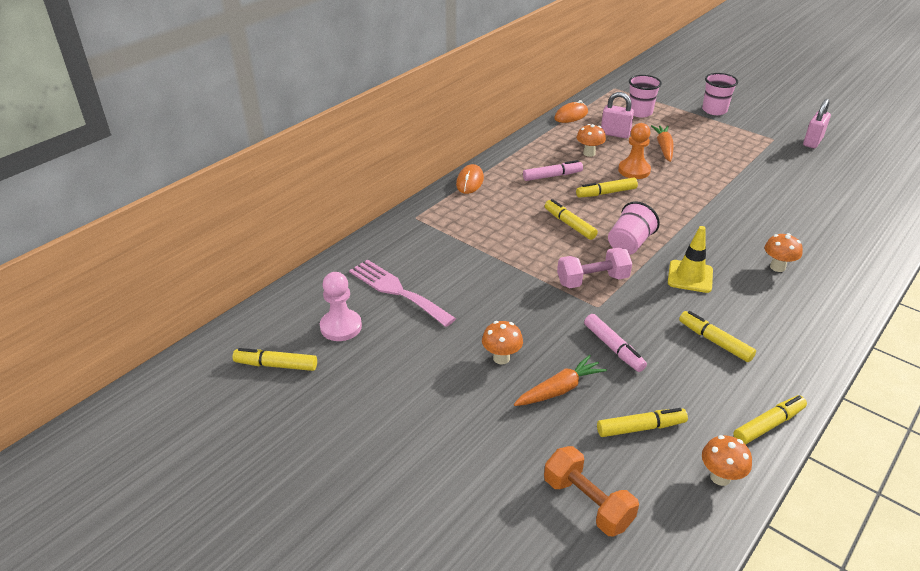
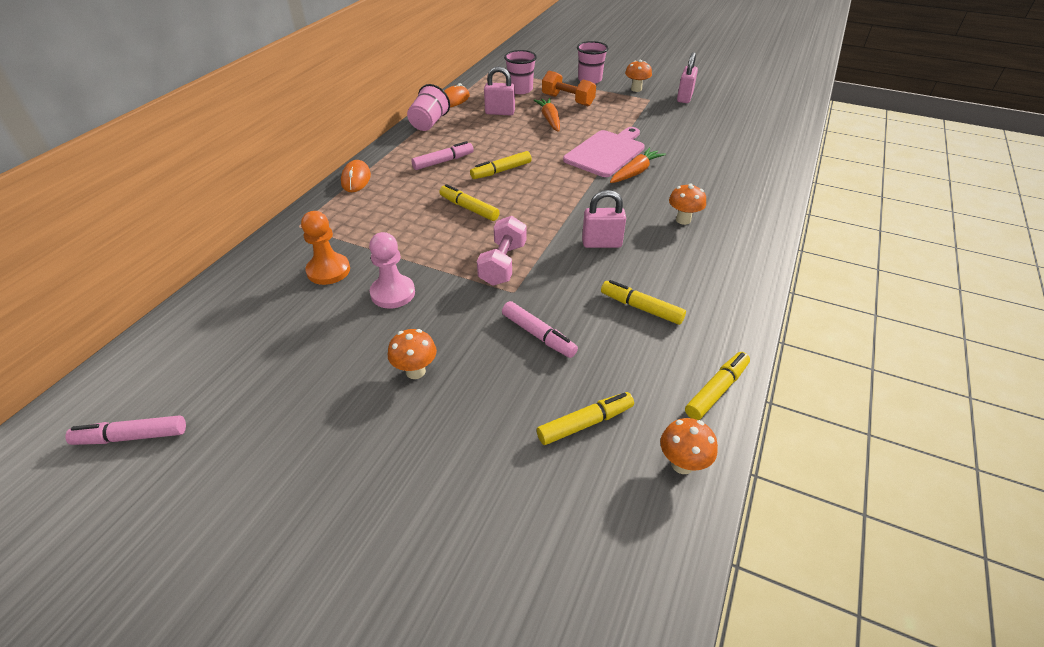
camera: 15 degrees left, 5 degrees up
(276, 365) = (131, 436): yellow marker -> pink marker
(341, 327) = (216, 370): pink pawn -> pink pawn (393, 293)
(398, 291) = (285, 314): pink fork -> none
(559, 389) = (487, 396): orange carrot -> orange carrot (635, 172)
(587, 503) = (542, 534): orange dumbbell -> orange dumbbell (567, 100)
(589, 153) = (477, 134): orange mushroom -> orange mushroom (636, 89)
(592, 280) = (503, 264): pink dumbbell -> pink dumbbell turned 45 degrees counterclockwise
(629, 244) = (534, 219): pink cup -> pink cup (429, 123)
(634, 170) = (525, 145): orange pawn -> orange pawn (328, 270)
(690, 276) = (601, 243): yellow traffic cone -> pink padlock
(714, 189) = (606, 152): none -> pink cutting board

